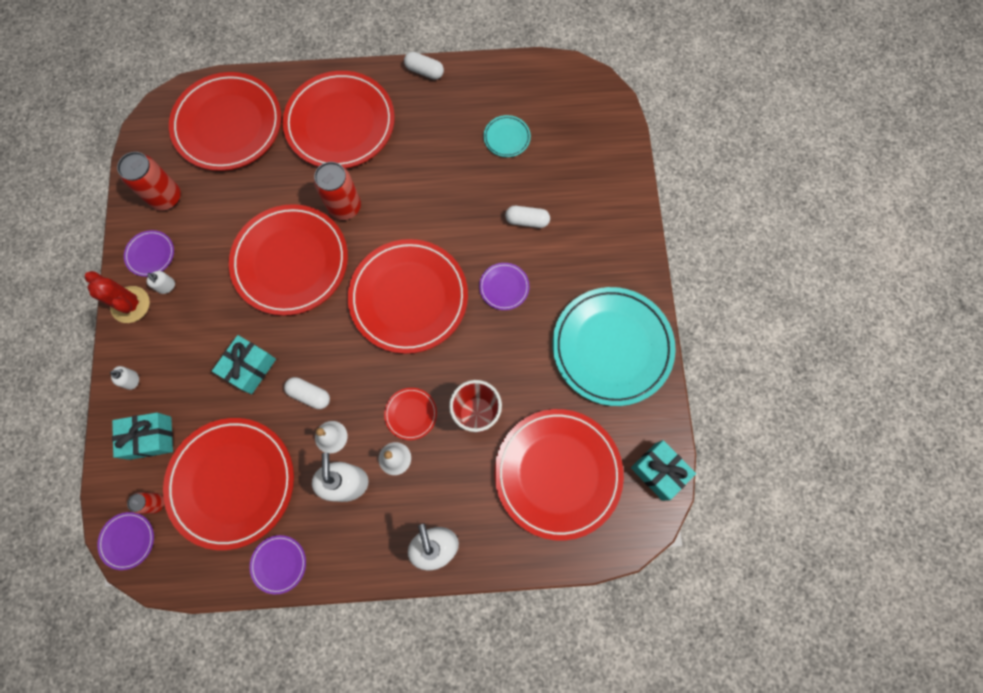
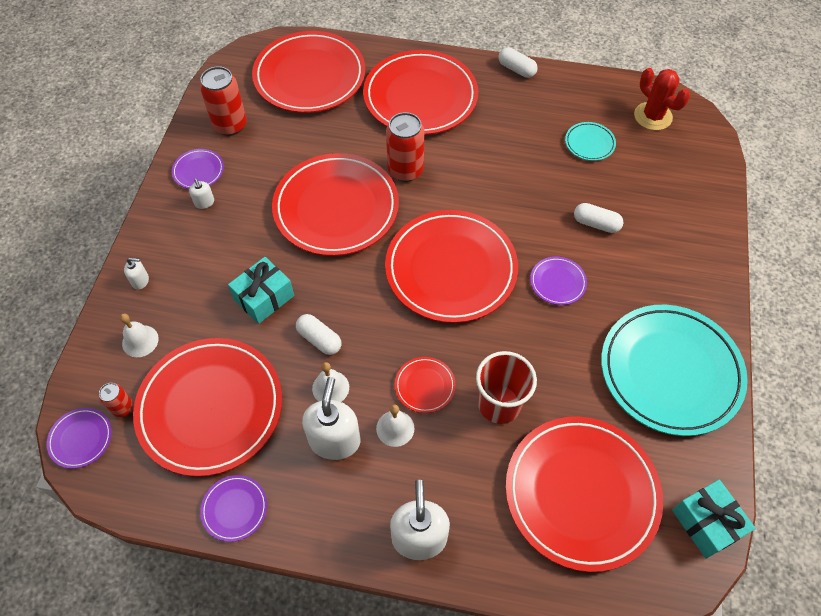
camera: 15 degrees right, 15 degrees down
(130, 304) = (163, 211): red cactus -> red cactus (653, 116)
(150, 437) = (140, 341): turquoise gift -> white bell

